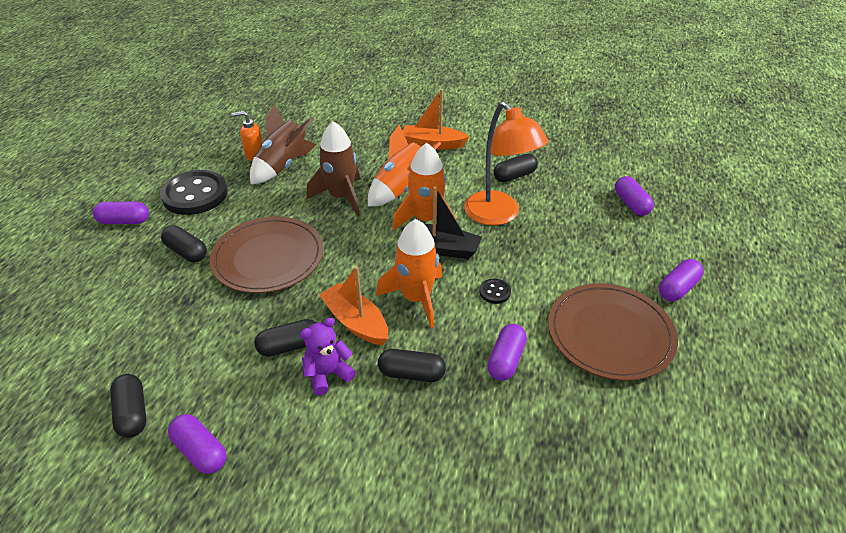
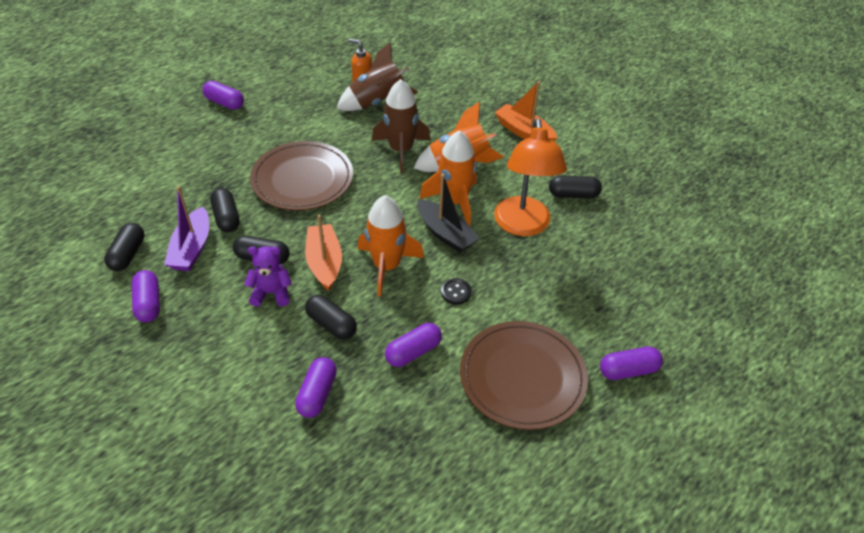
camera: 30 degrees right, 5 degrees up
(186, 252) = (248, 148): black capsule -> black capsule (227, 218)
(195, 195) = (290, 101): black button -> none
(204, 372) = (192, 248): none -> purple boat
(631, 204) = (664, 271): purple capsule -> purple capsule (317, 394)

